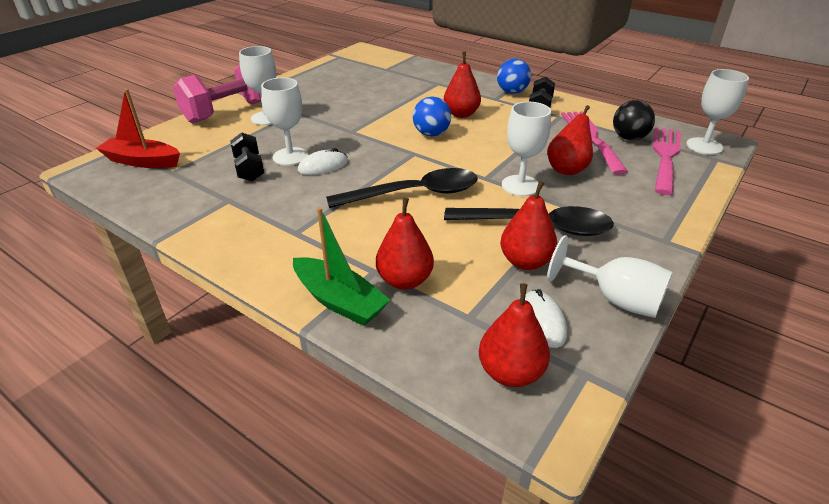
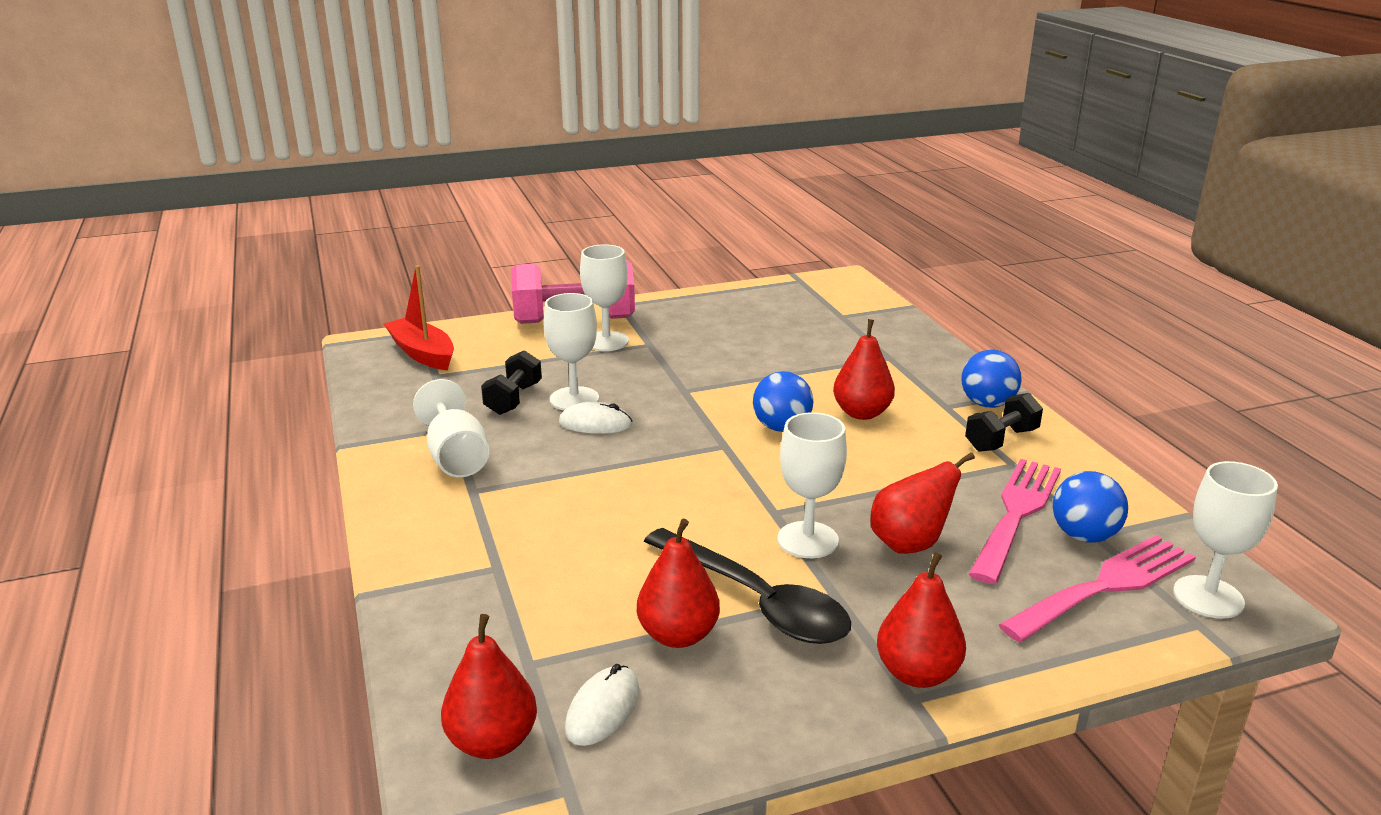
camera: 35 degrees right, 10 degrees down
(339, 301) = (425, 582): green boat -> none
(405, 280) = (515, 592): red pear -> red pear (917, 673)
(414, 194) = (657, 497): black spoon -> none
(615, 299) = (727, 732): white goblet -> white goblet (456, 457)
(629, 138) = (1084, 536): black ball -> blue ball

